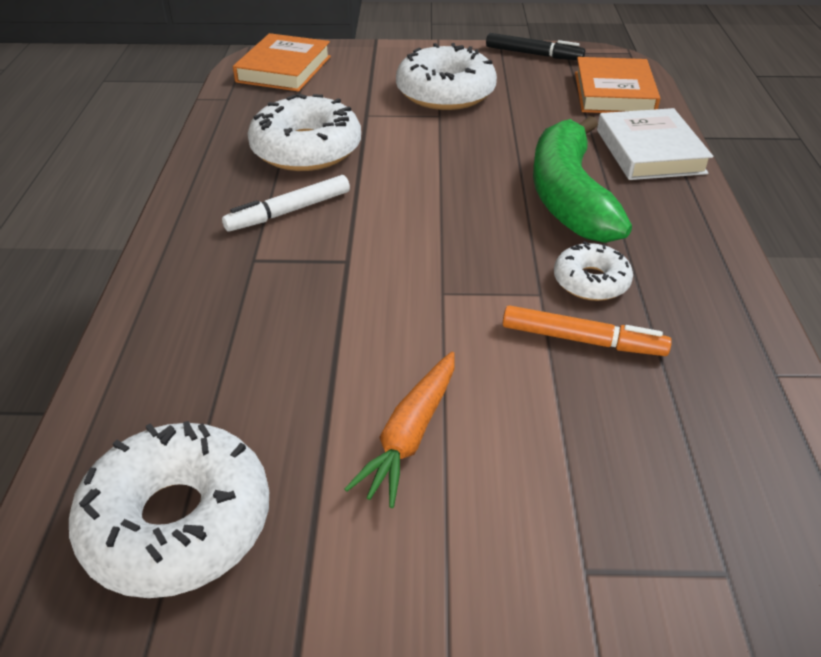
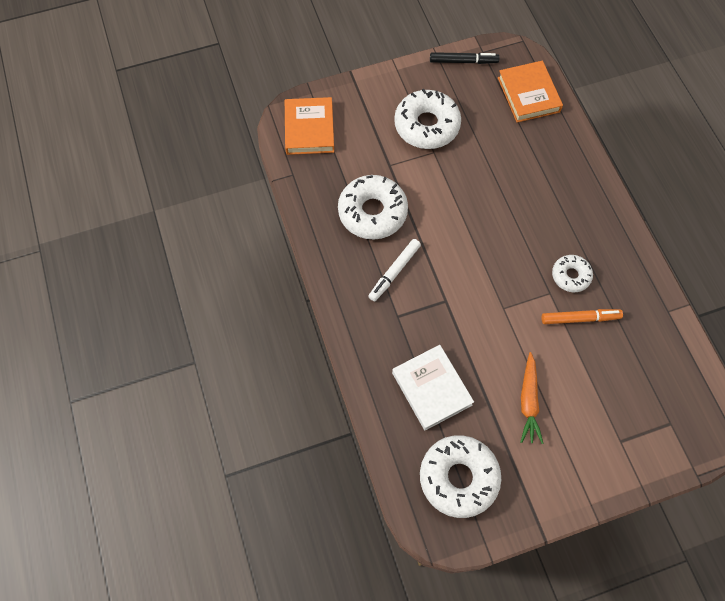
camera: 20 degrees left, 25 degrees up
(568, 196) = (537, 209): green banana -> none
(650, 151) = (567, 152): white book -> white book (431, 389)

